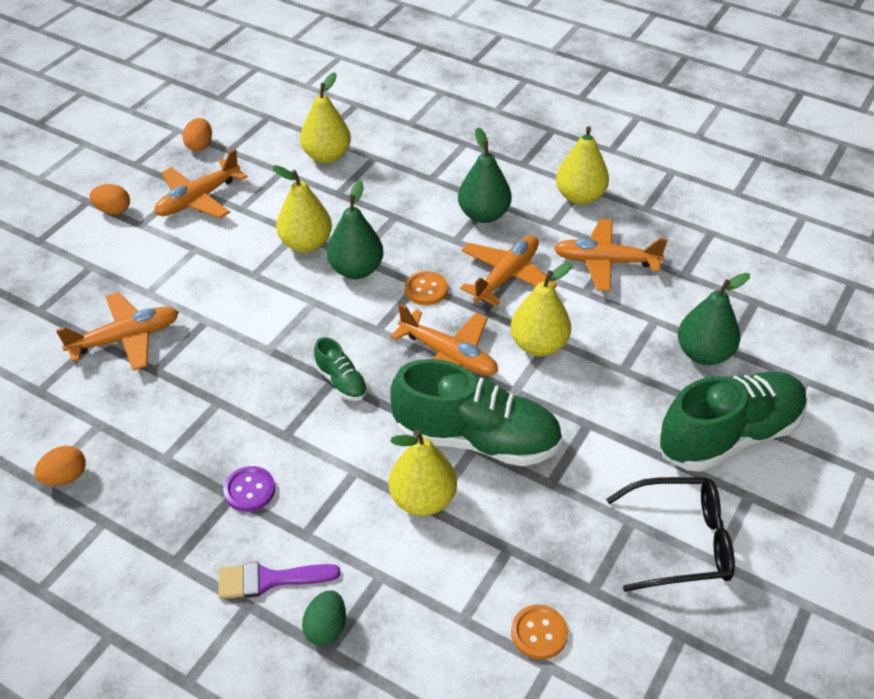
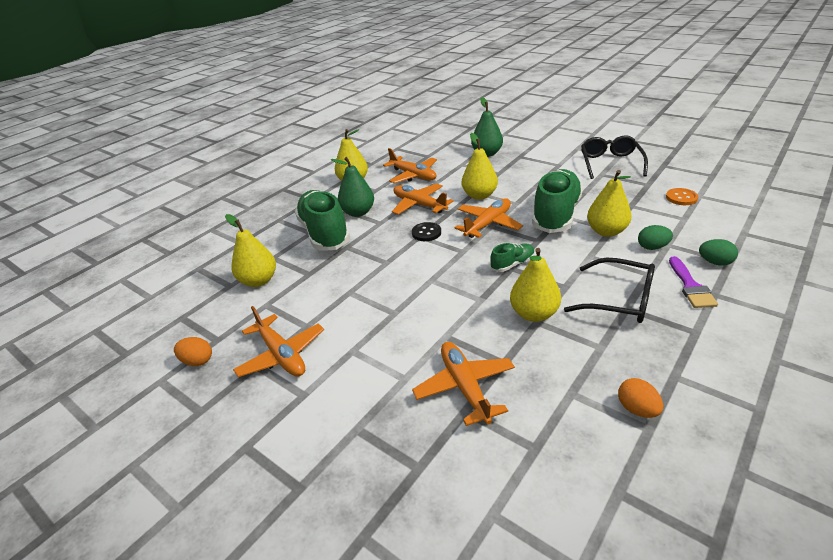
camera: 80 degrees left, 10 degrees down
(113, 210) = (272, 420): orange egg -> none
(249, 490) = (619, 300): purple button -> black glasses
(306, 244) = (364, 286): yellow pear -> yellow pear (534, 314)
(356, 270) = (400, 262): green pear -> none
(374, 553) = (652, 247): none -> green egg
(426, 290) = (426, 233): orange button -> black button
(605, 262) = (413, 175): orange plane -> orange plane turned 60 degrees counterclockwise
(729, 436) = (541, 150): green shoe -> green shoe (324, 233)

